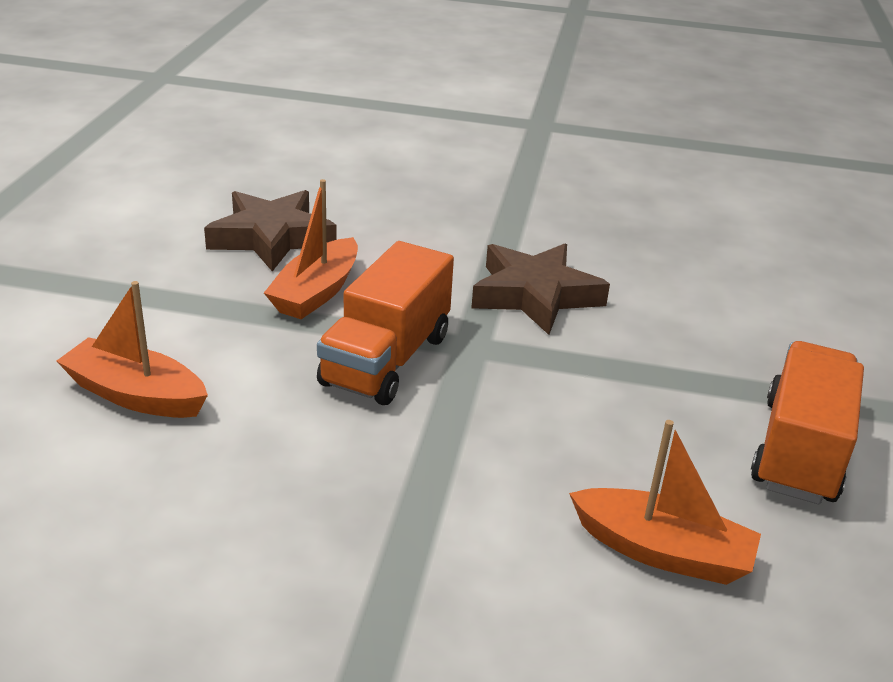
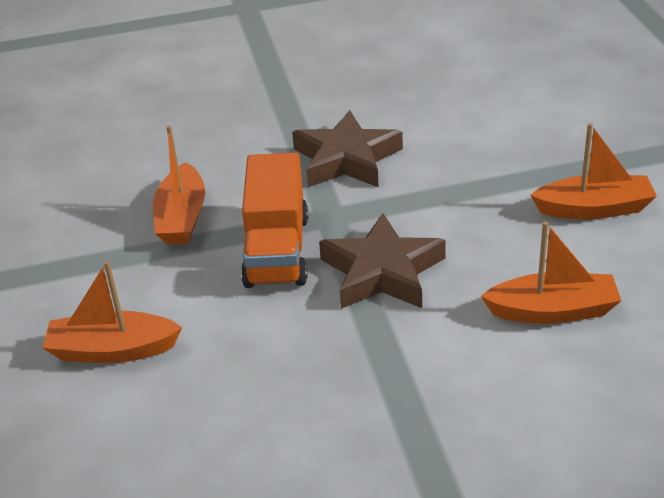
camera: 20 degrees left, 5 degrees up
(271, 237) = (108, 184): brown star -> brown star (382, 272)
(799, 451) = (594, 209): orange truck -> orange boat

